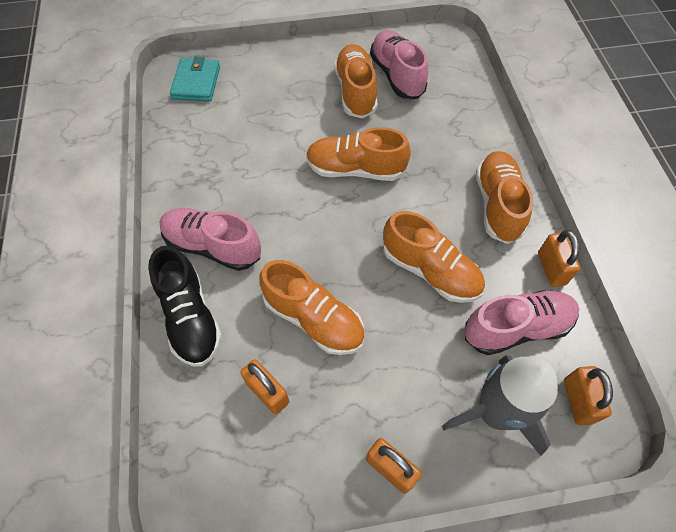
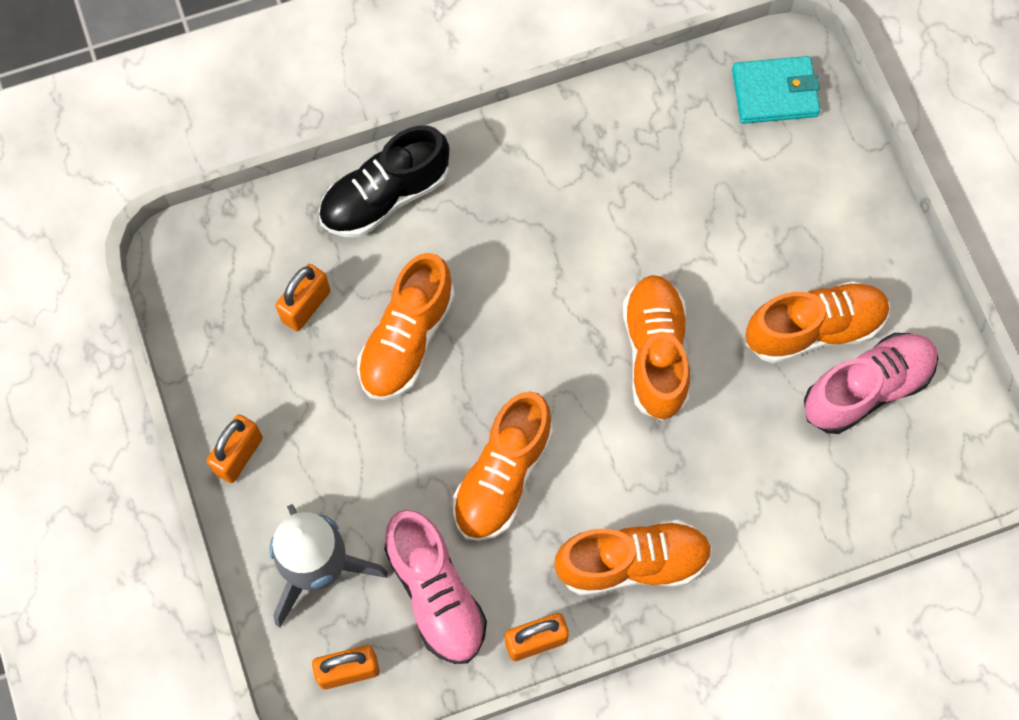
camera: 80 degrees right, 10 degrees up
(213, 246) = (489, 195): pink shoe -> none

